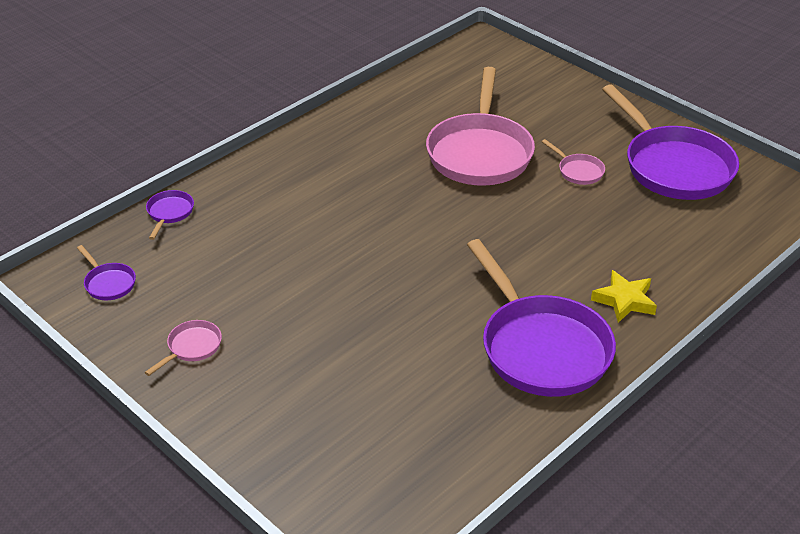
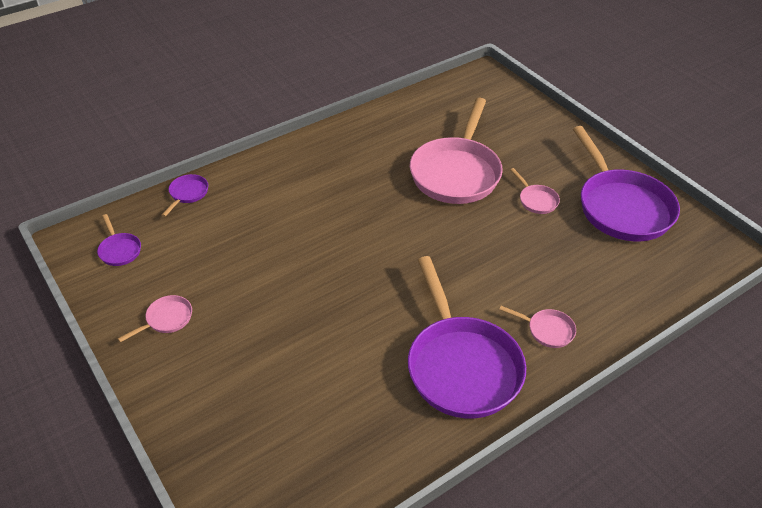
camera: 10 degrees right, 5 degrees up
(624, 300) = (547, 330): yellow star -> pink pan

